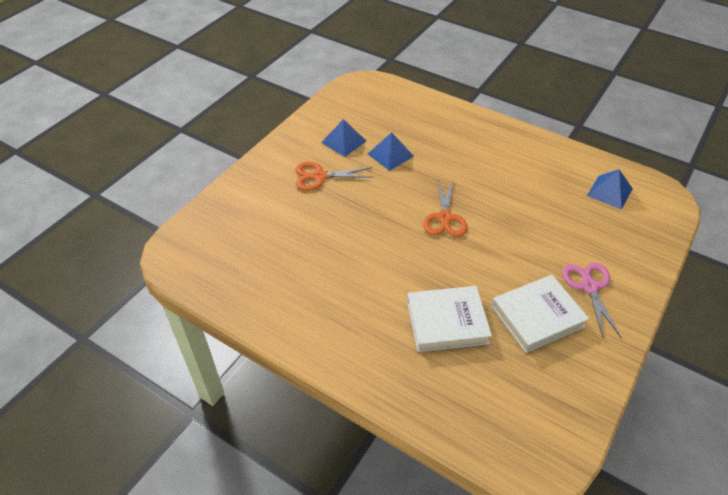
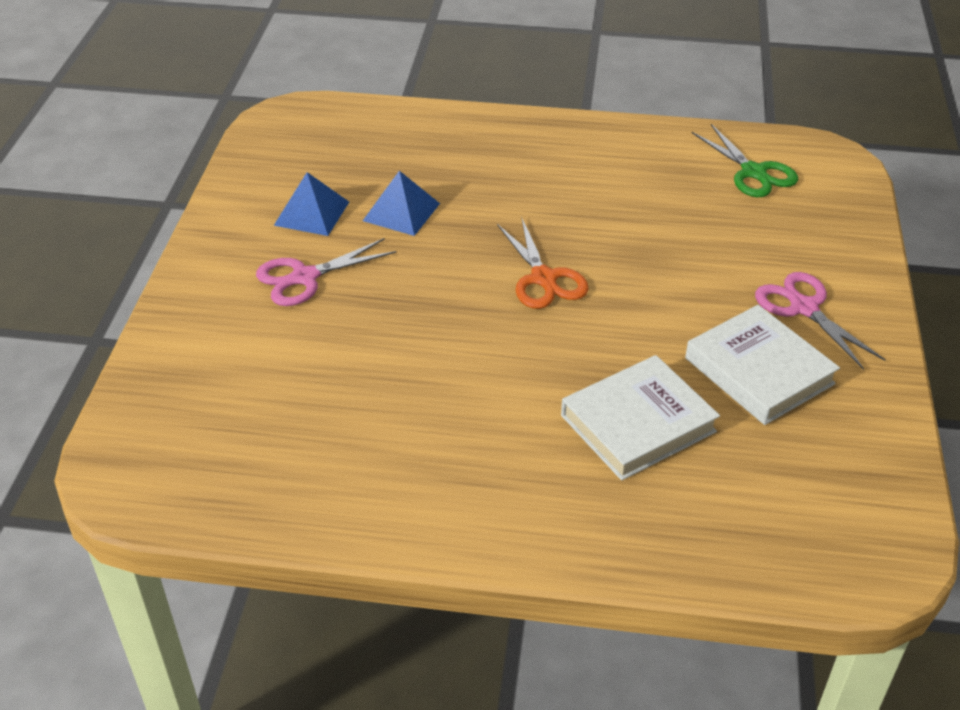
camera: 25 degrees left, 5 degrees down
(319, 176) = (304, 277): orange scissors -> pink scissors
(537, 316) = (759, 371): white book -> white book turned 75 degrees counterclockwise
(609, 192) = (754, 172): blue pyramid -> green scissors

